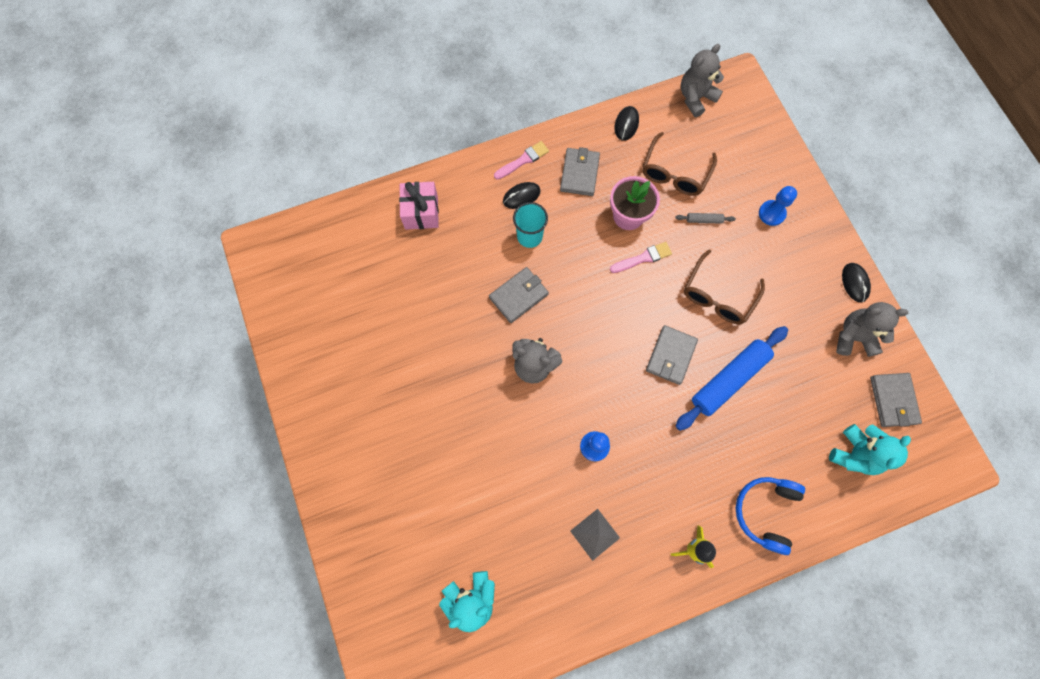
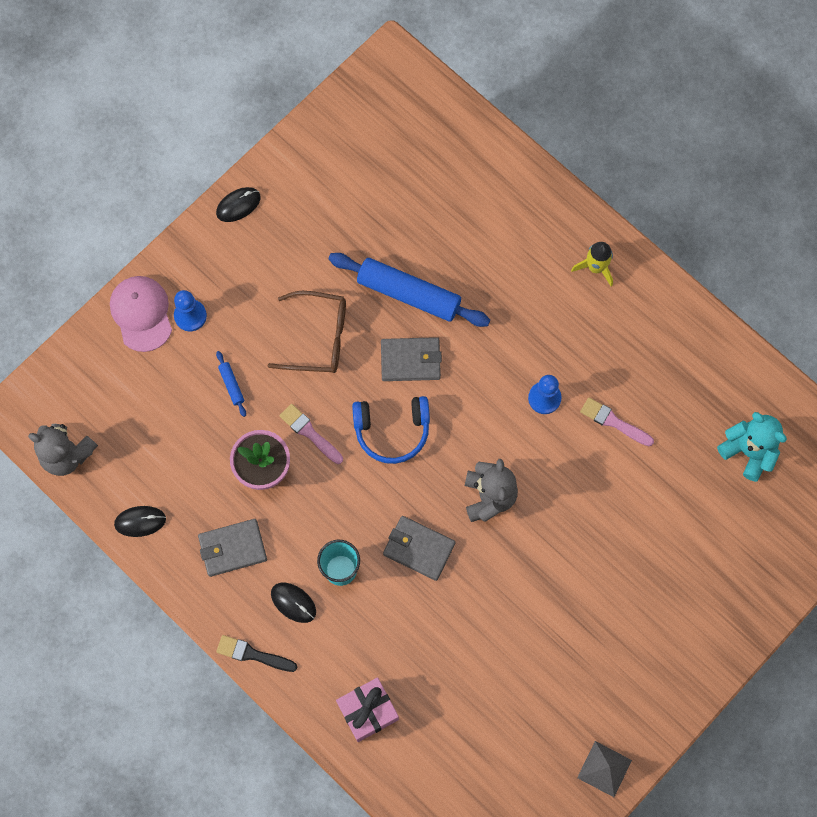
camera: 115 degrees left, 0 degrees up
(498, 157) = (253, 654): none -> black brush
(523, 160) = (244, 623): pink brush -> pink brush (614, 422)
(595, 534) = (629, 362): grey pyramid -> grey pyramid (604, 769)
(674, 173) = (184, 440): brown glasses -> none
(704, 220) = (231, 385): grey rolling pin -> blue rolling pin
(765, 511) = (526, 215): blue headphones -> blue headphones (392, 430)
(786, 182) = (141, 313): none -> pink cap
(853, 337) = (302, 188): grey teddy bear -> none
(854, 454) = (428, 153): turquoise teddy bear -> none
(893, 400) = (355, 133): grey wallet -> none

